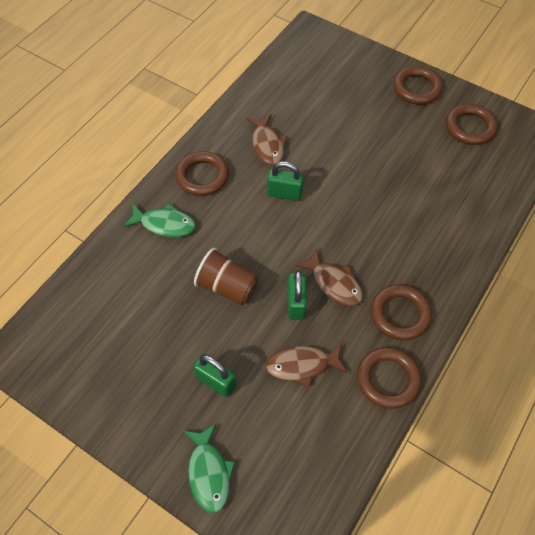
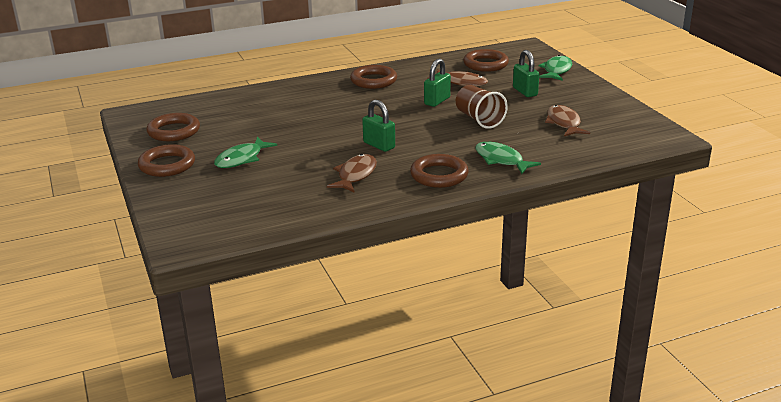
camera: 145 degrees left, 30 degrees down
(334, 283) = (399, 101): brown fish -> brown fish (564, 123)
(373, 121) = (242, 159): none -> green fish
(388, 379) = (414, 67): brown ring -> brown ring (485, 64)

